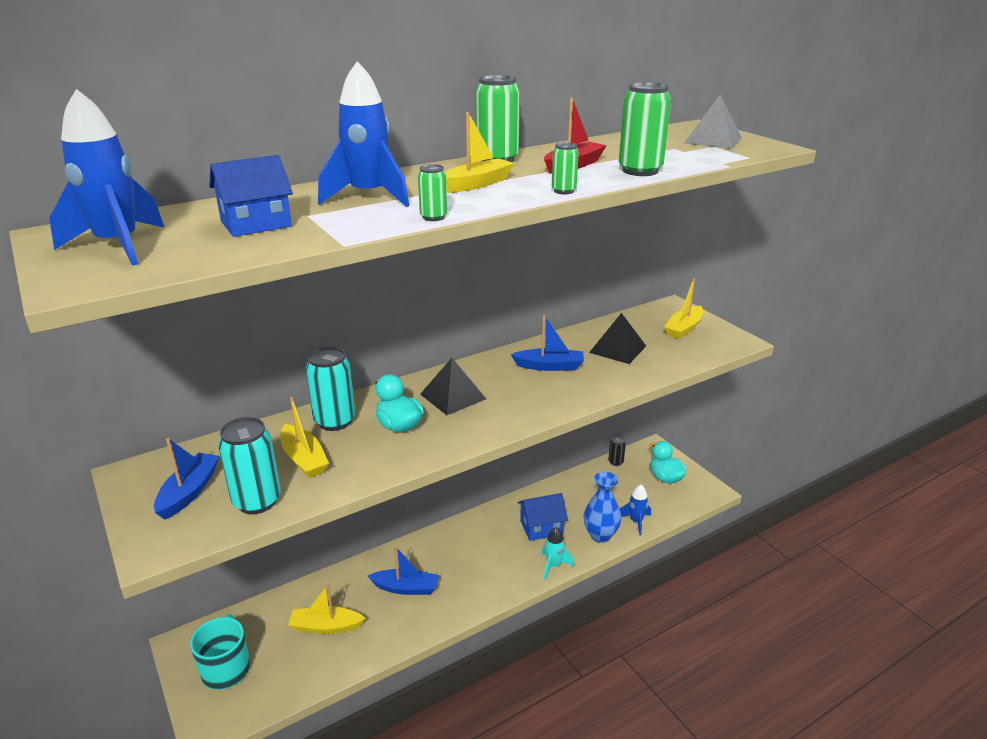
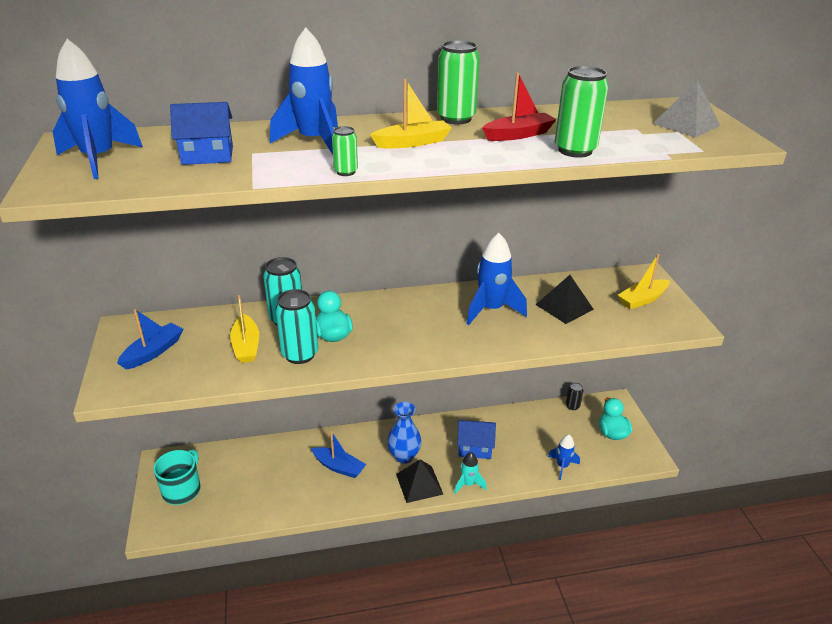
camera: 20 degrees right, 5 degrees up
(257, 501) = (194, 372): turquoise can -> turquoise can (300, 354)
(326, 626) = (265, 480): yellow boat -> none
(453, 396) = (391, 319): black pyramid -> black pyramid (419, 484)
(549, 366) = (491, 310): blue boat -> blue rocket
(563, 191) = (481, 162): green can -> none
(600, 535) = (523, 469): blue vase -> blue vase (404, 456)

